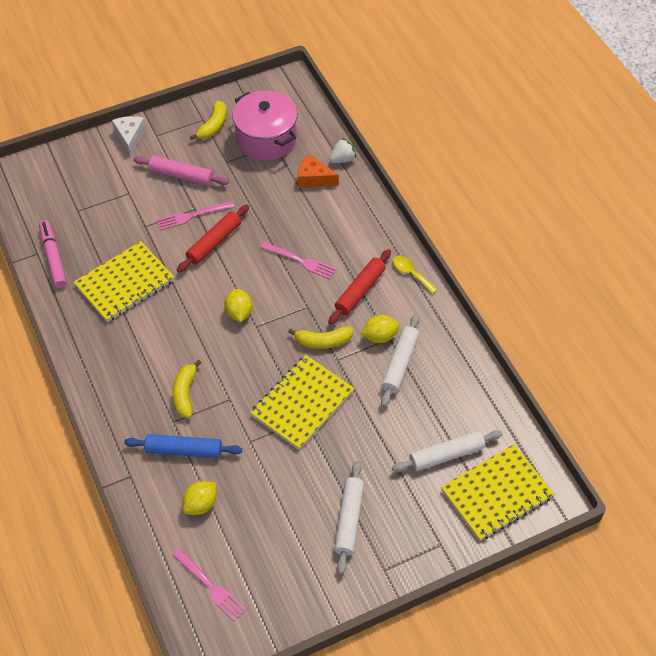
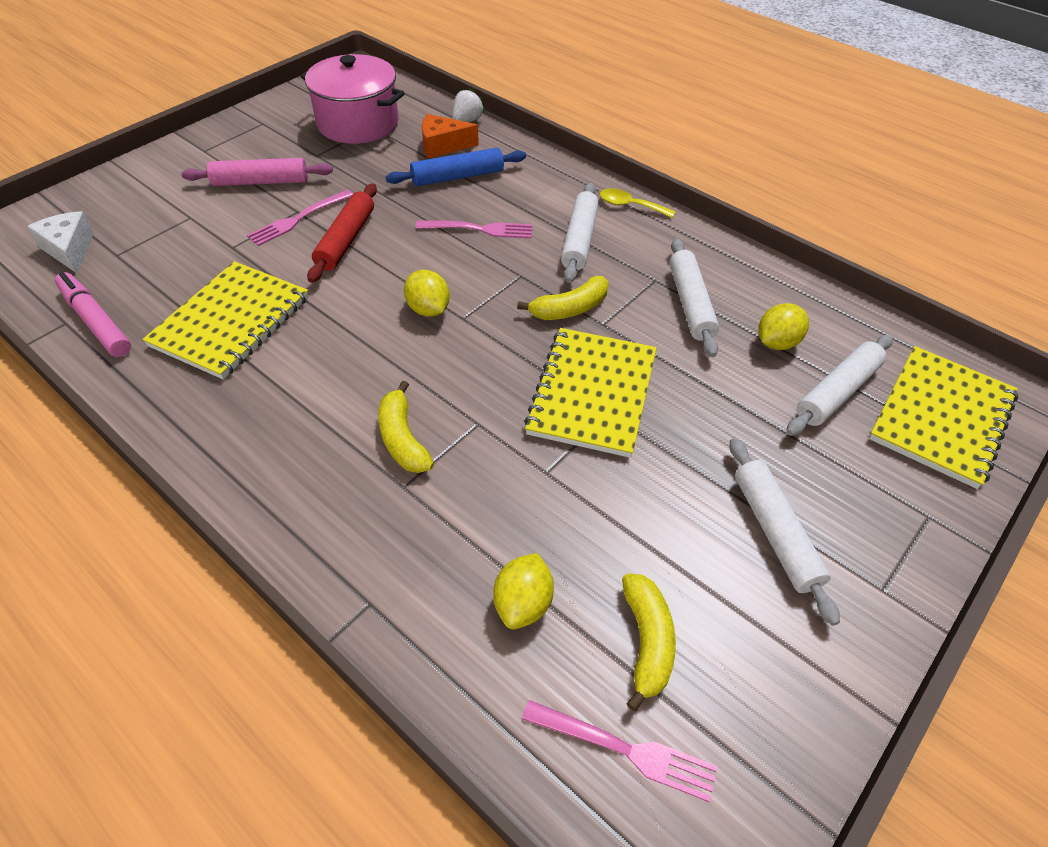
camera: 25 degrees left, 5 degrees down
(130, 137) = (166, 160): white cheese -> white cheese (70, 249)
(184, 450) = (445, 525): blue rolling pin -> blue rolling pin (457, 177)
(213, 126) = (280, 126): yellow banana -> yellow banana (646, 642)
(360, 291) = (579, 240): red rolling pin -> white rolling pin
(379, 336) = (641, 281): yellow lemon -> yellow lemon (776, 342)

